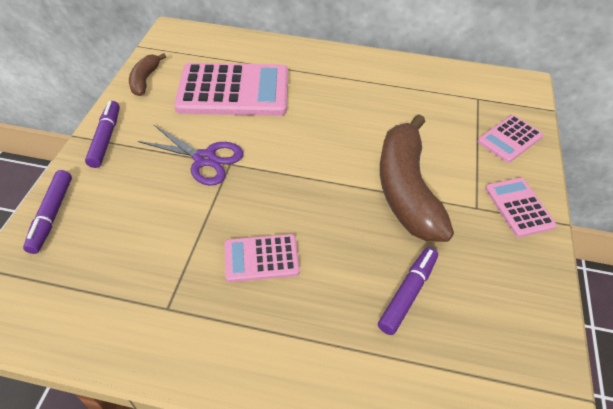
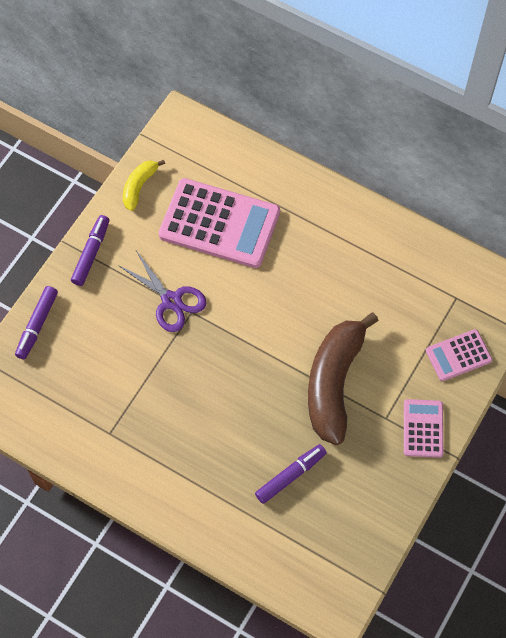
camera: 20 degrees right, 15 degrees up
(145, 80) = (139, 186): brown banana -> yellow banana
(261, 258) = (190, 412): pink calculator -> none

